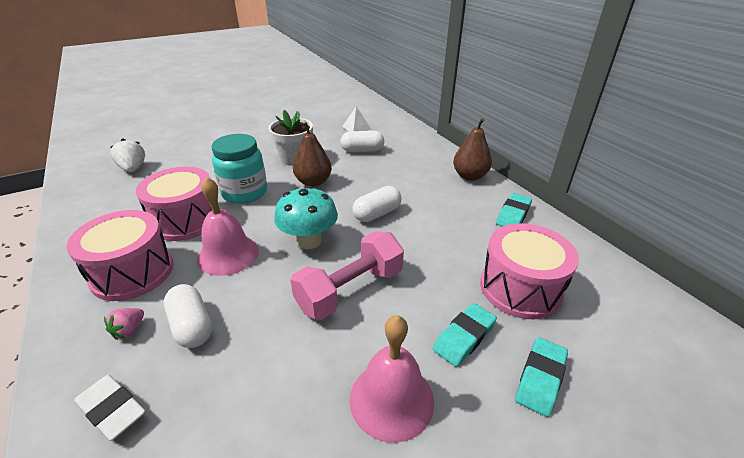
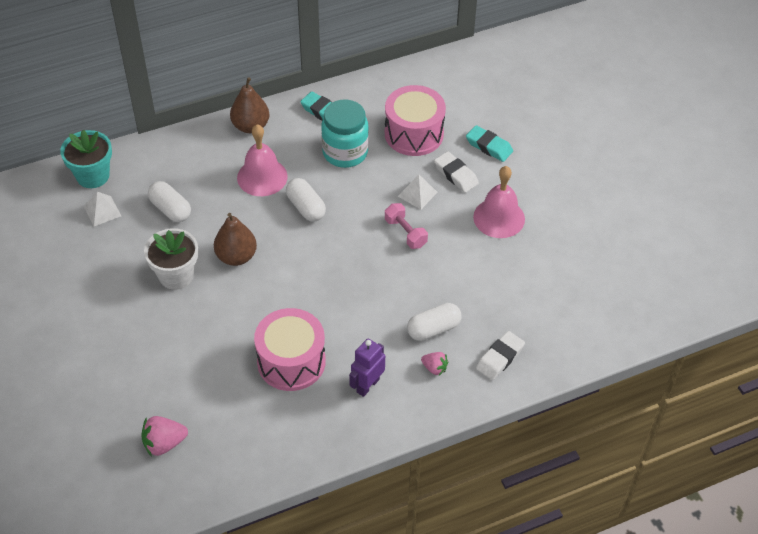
camera: 85 degrees left, 15 degrees up
(132, 272) = (367, 385): pink drum -> purple robot
(133, 169) = (164, 443): white strawberry -> pink strawberry
(228, 254) = (352, 318): pink bell -> pink bell (262, 177)
(244, 193) = (247, 317): turquoise jar -> turquoise jar (345, 152)
(309, 241) = (340, 259): turquoise mushroom -> none
(350, 290) = (405, 233): pink dumbbell -> pink dumbbell, size x0.58
(362, 150) = (170, 209): white capsule -> white capsule turned 45 degrees counterclockwise
(389, 121) = (93, 176): none -> turquoise flower pot
(416, 297) = (417, 194): none -> white pyramid
(464, 337) = (456, 175): turquoise eraser -> white eraser

